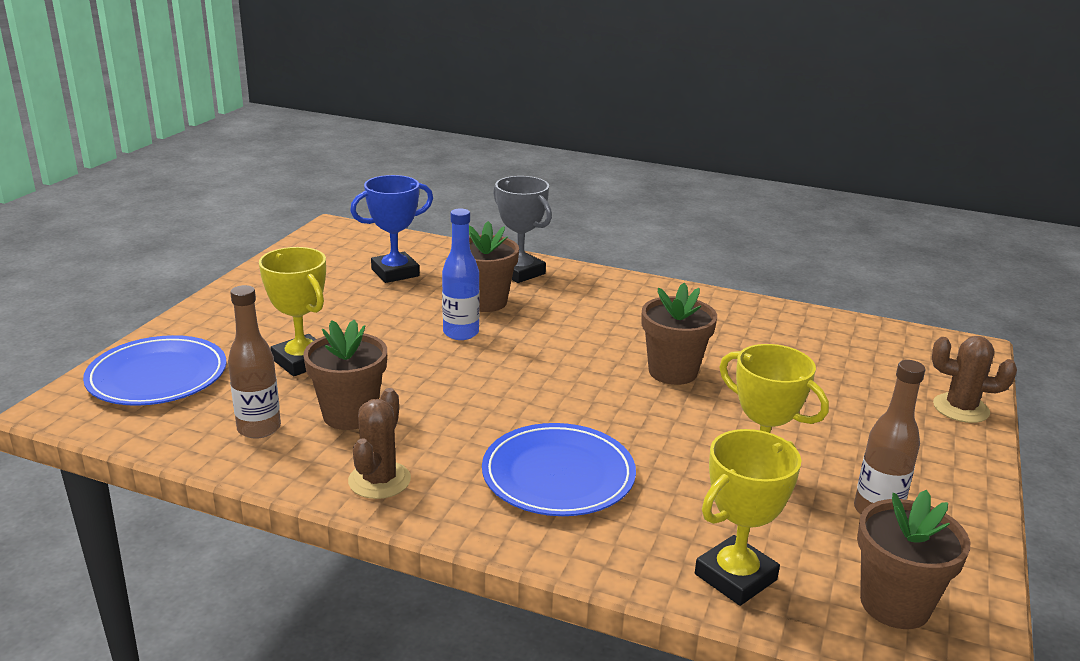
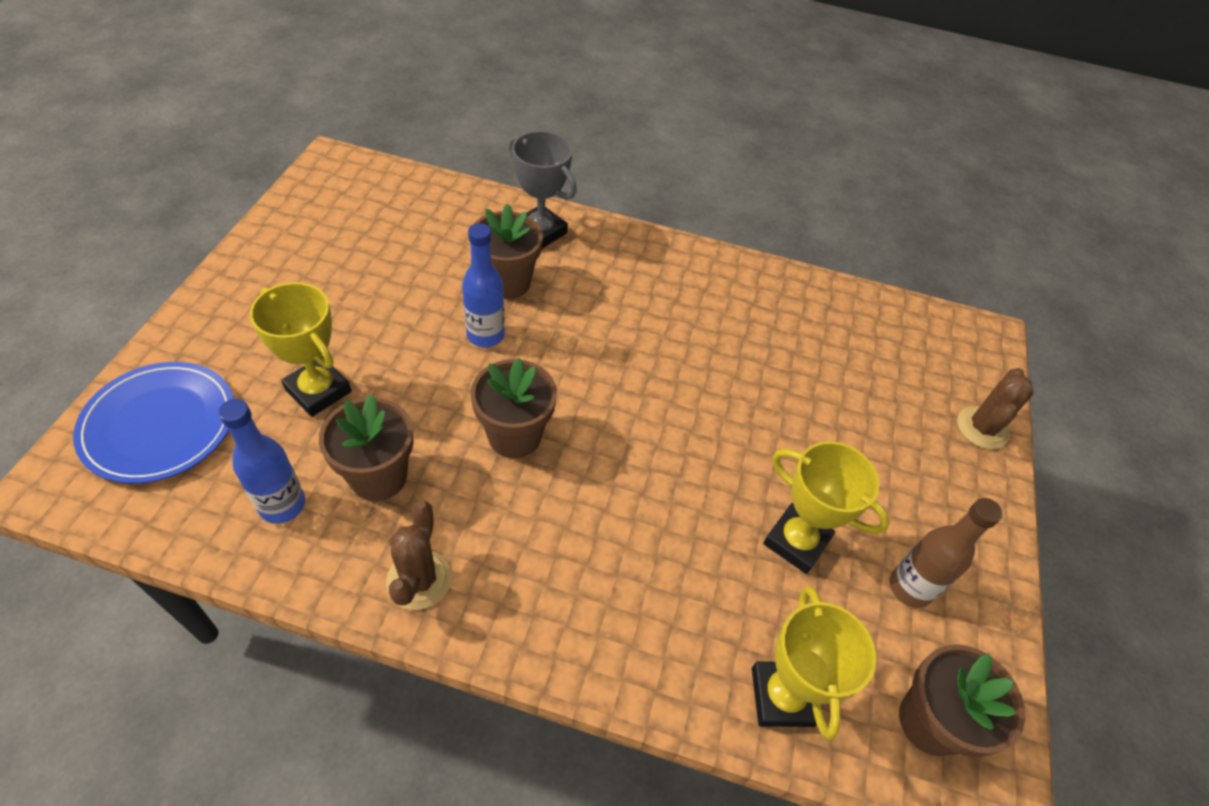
camera: 10 degrees left, 25 degrees up
(259, 428) = (282, 505): brown bottle -> blue bottle
(395, 272) = (407, 237): blue trophy -> none
(558, 475) = (602, 557): blue plate -> none
(672, 372) = (706, 387): brown flower pot -> brown flower pot (514, 436)
(735, 577) = (782, 696): yellow trophy -> yellow trophy turned 45 degrees counterclockwise
(960, 408) = (982, 428): brown cactus -> brown cactus turned 75 degrees counterclockwise

